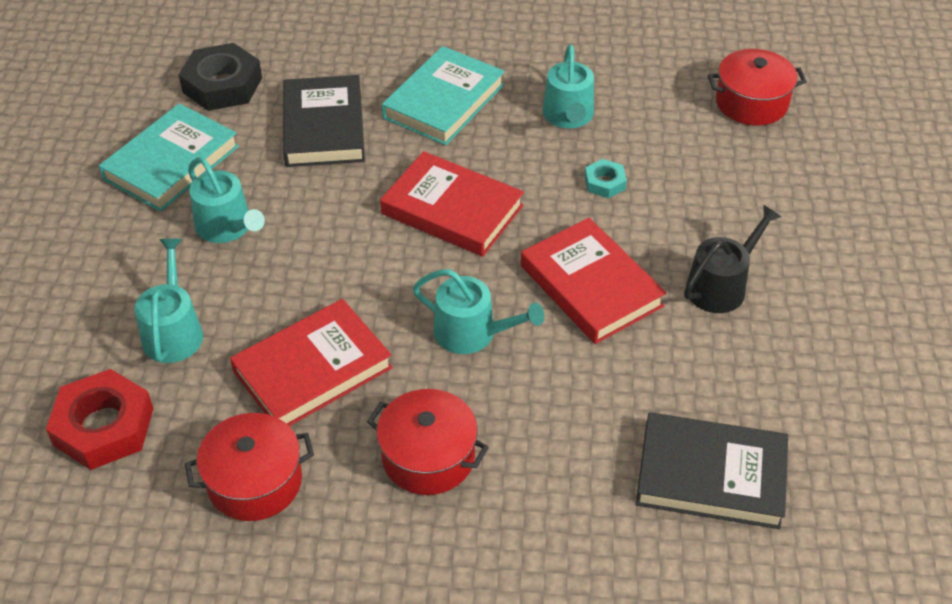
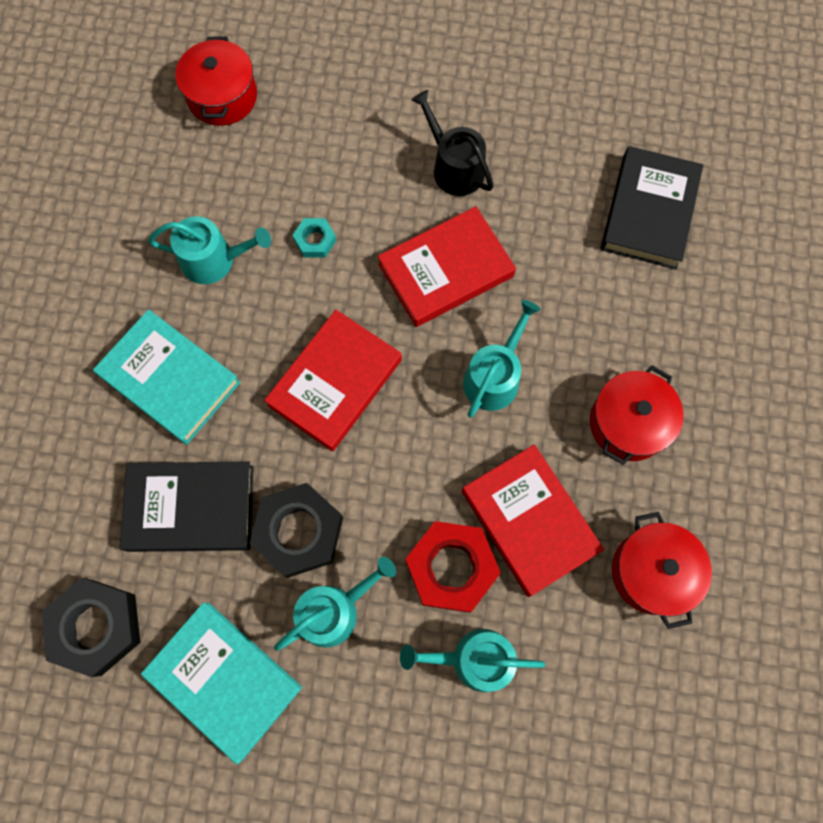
camera: 85 degrees left, 25 degrees up
(104, 426) = (589, 720): red nut -> red nut (451, 568)
(302, 197) = (299, 531): none -> black nut

